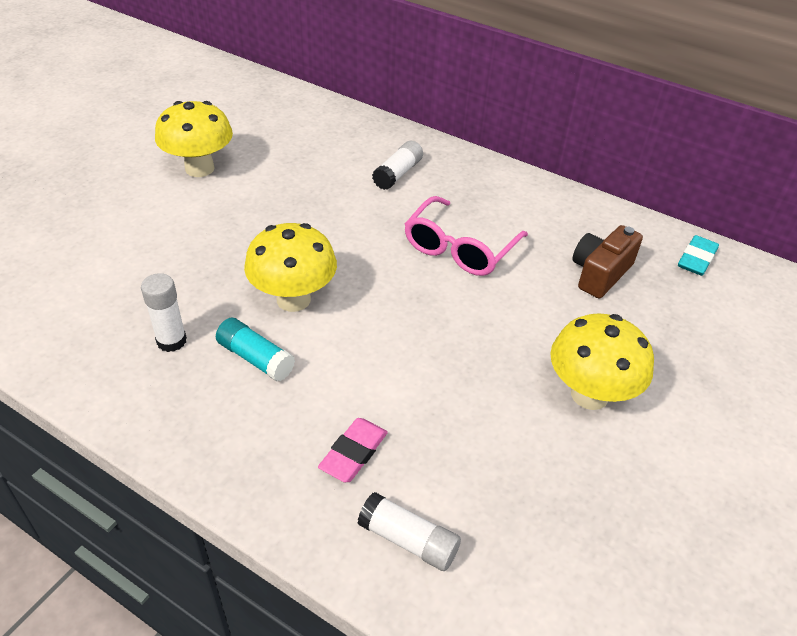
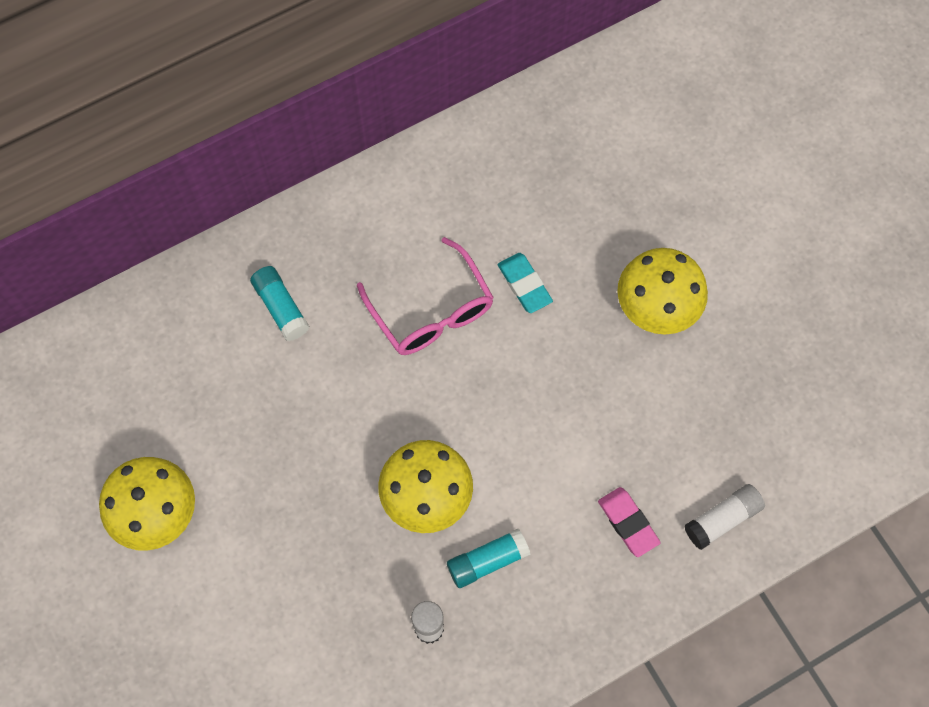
camera: 60 degrees left, 25 degrees up
(398, 174) = (281, 307): white glue stick -> turquoise glue stick
(600, 273) = (527, 207): brown camera -> none
(696, 259) = (551, 112): turquoise eraser -> turquoise eraser (524, 284)

